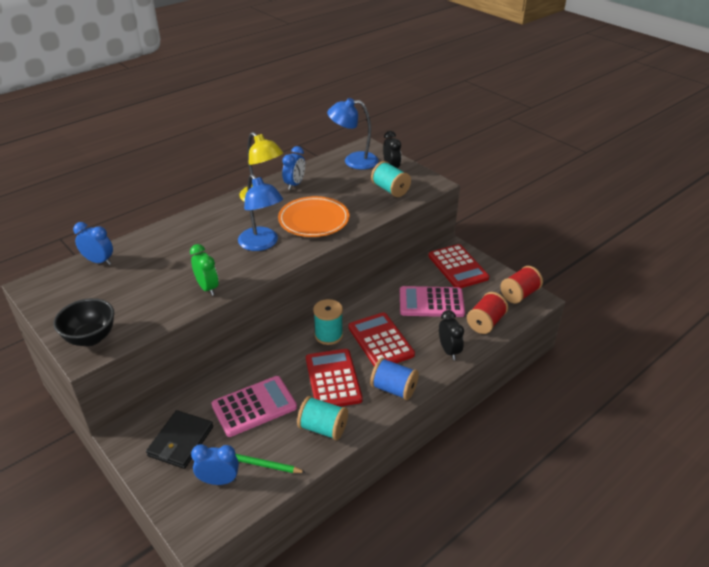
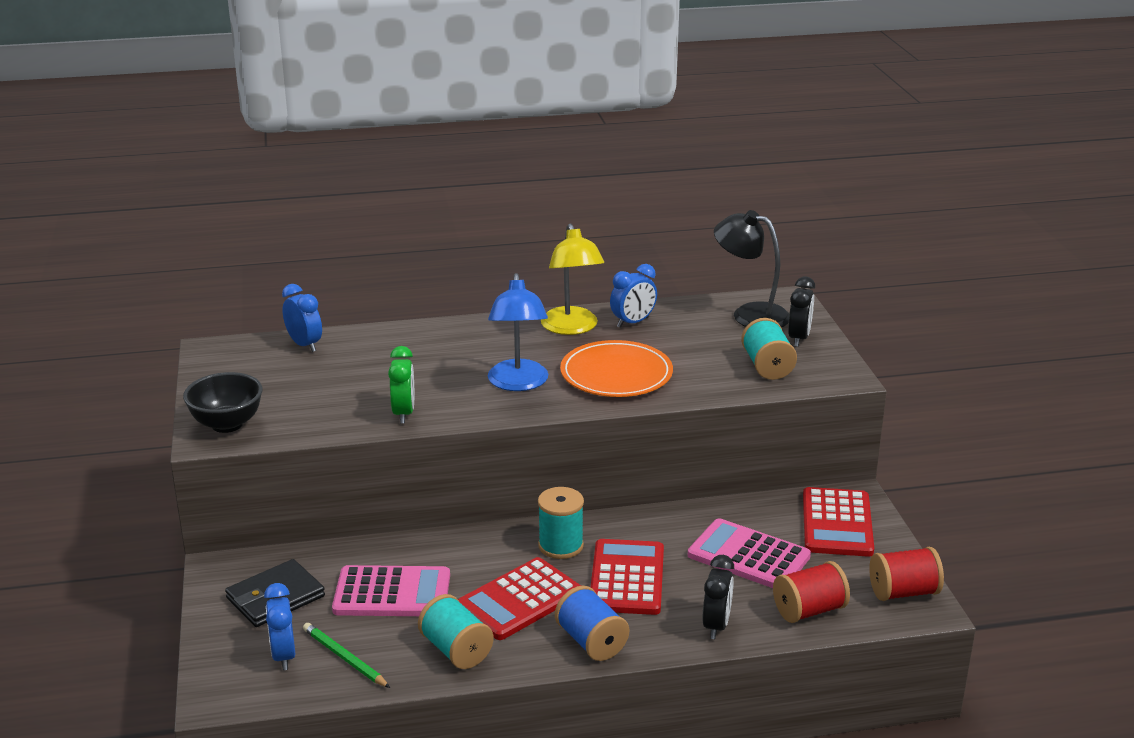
camera: 30 degrees right, 10 degrees down
(219, 480) = (284, 656): blue clock -> blue clock turned 135 degrees counterclockwise
(333, 379) = (519, 600): red calculator -> red calculator turned 150 degrees counterclockwise
(353, 161) = (750, 314): blue lamp -> black lamp

